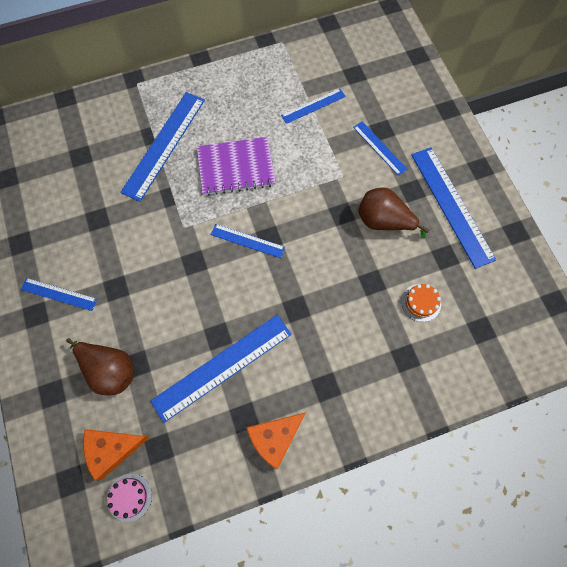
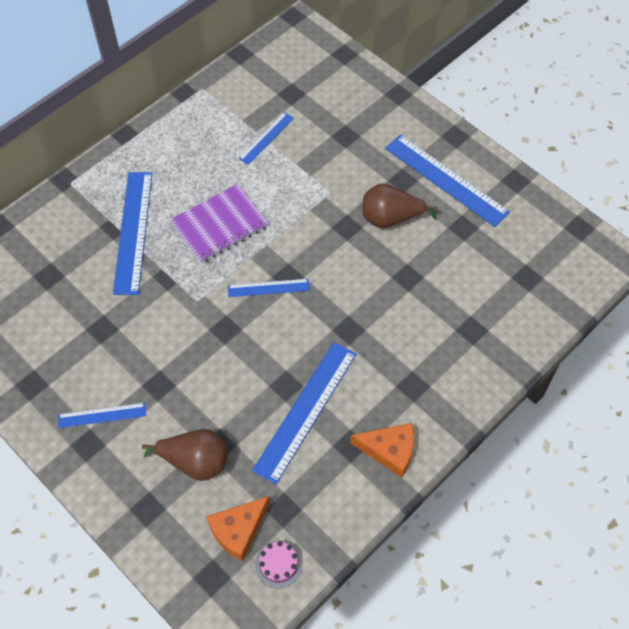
camera: 25 degrees left, 10 degrees down
(275, 438) = (389, 450): orange cheese -> orange cheese turned 105 degrees counterclockwise
(379, 148) = (352, 153): blue ruler -> none
(421, 302) = (461, 276): orange cake -> none

